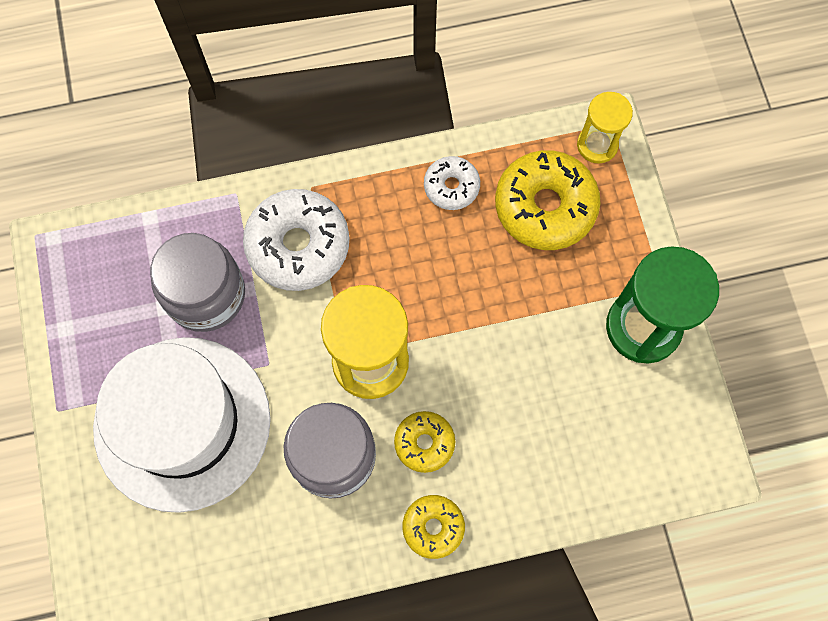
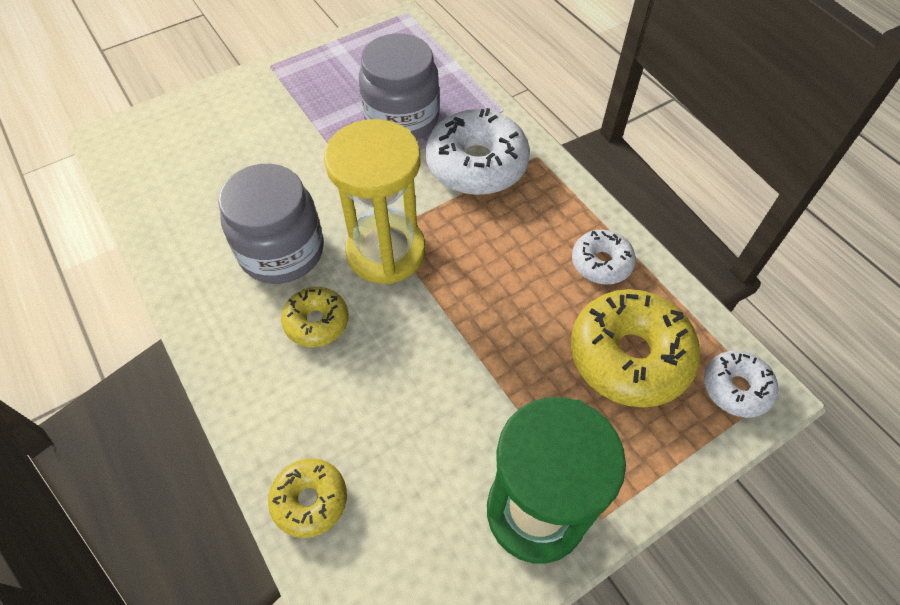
camera: 70 degrees right, 15 degrees down
(182, 423) = (282, 139): white hat -> none
(433, 527) = (229, 357): yellow donut -> yellow donut (310, 500)
(597, 145) = (736, 388): yellow hourglass -> white donut

